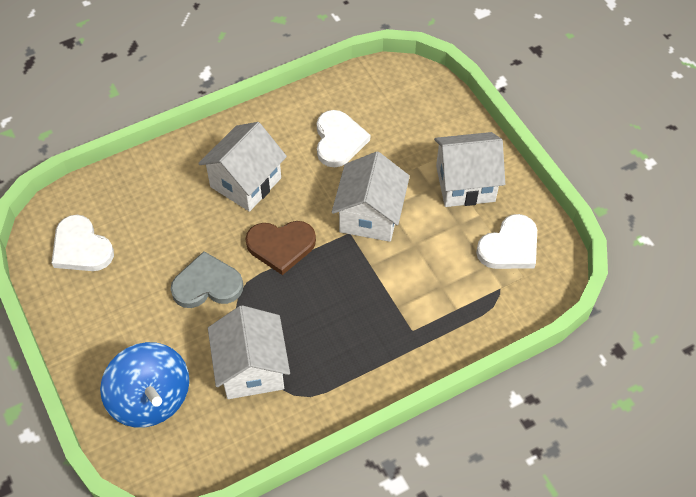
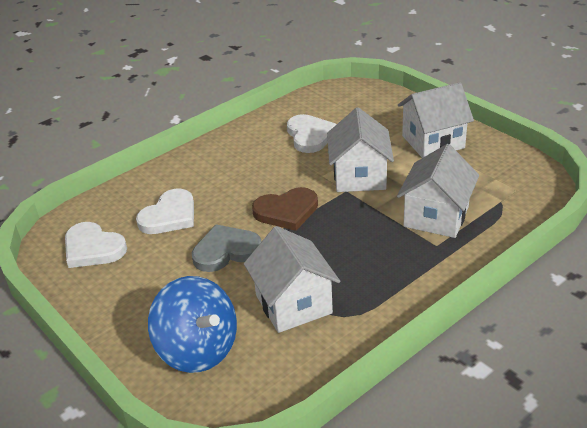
camera: 10 degrees left, 20 degrees down
(246, 182) = (237, 176): white house -> white house (436, 216)
(509, 246) = (493, 173): white heart -> white heart (169, 216)

